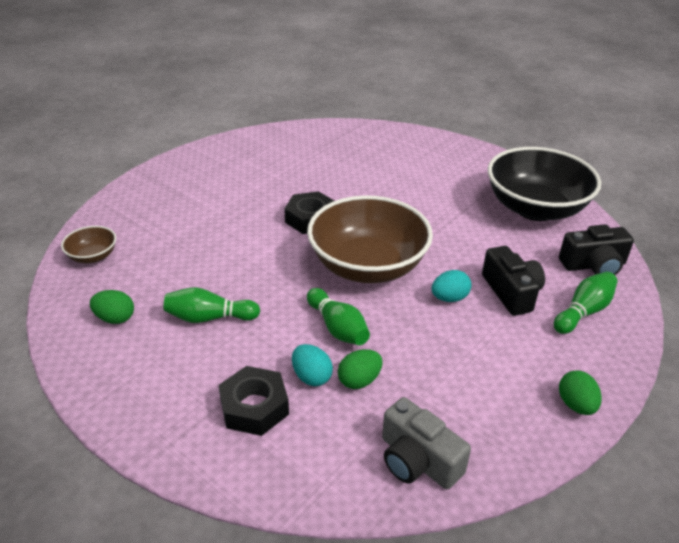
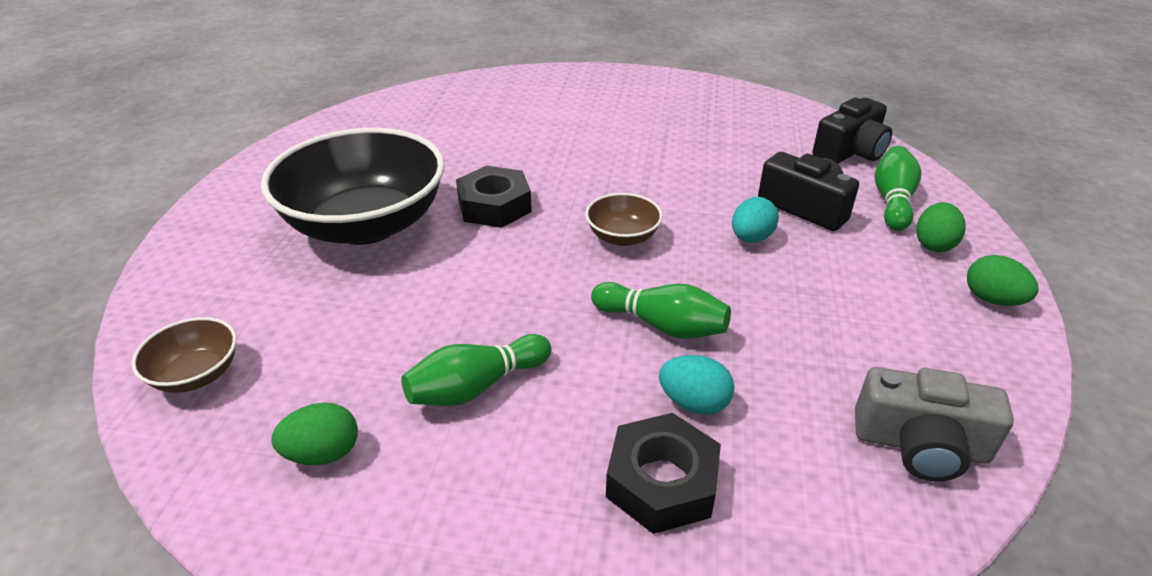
camera: 30 degrees left, 0 degrees up
(359, 380) = (755, 379): green egg -> green egg (933, 244)
(368, 266) = (622, 237): brown bowl -> brown bowl, size x0.44
(535, 208) = (736, 114): black bowl -> black bowl (366, 224)

